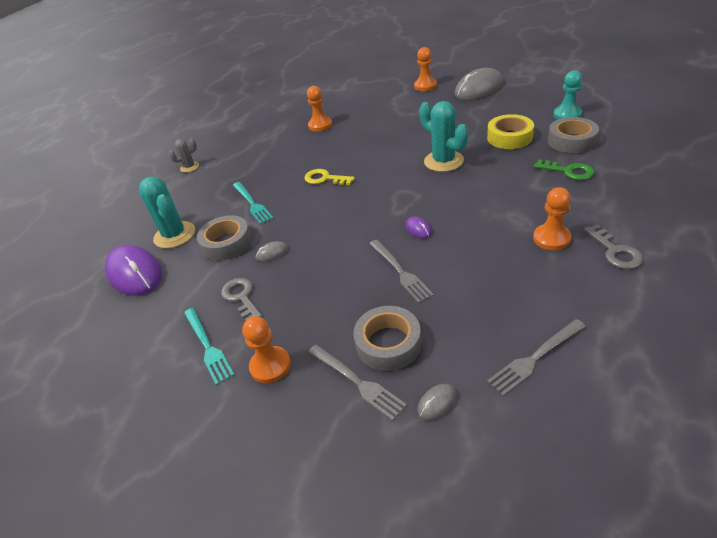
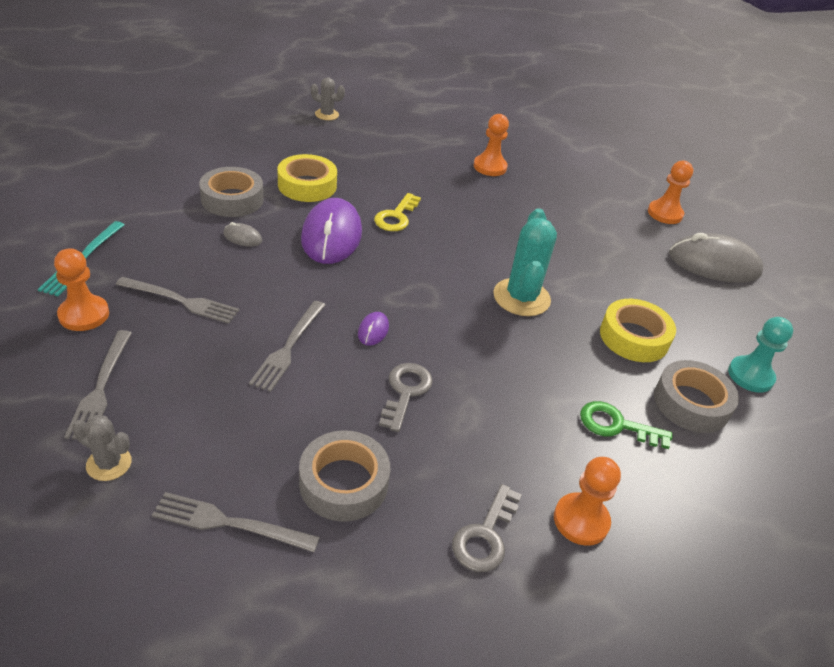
camera: 35 degrees right, 0 degrees up
(135, 273) = (145, 164): purple mouse -> purple mouse (331, 236)
(174, 235) = (217, 160): turquoise cactus -> none
(241, 297) = (162, 248): grey key -> grey key (405, 392)
(252, 204) = (307, 185): turquoise fork -> yellow tape
(307, 307) = (181, 301): none -> grey fork
(325, 179) = (396, 216): yellow key -> yellow key turned 135 degrees counterclockwise
(388, 343) = (170, 387): grey tape -> grey tape (344, 483)
(437, 403) = (109, 463): grey mouse -> grey cactus
(551, 238) = (457, 459): orange pawn -> orange pawn (581, 520)
(568, 171) = (616, 425): green key -> green key turned 120 degrees clockwise

